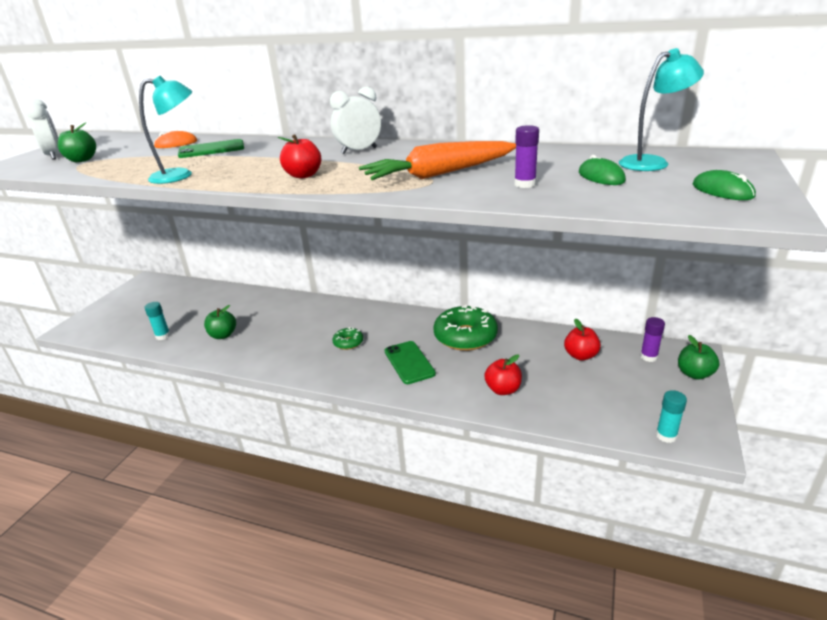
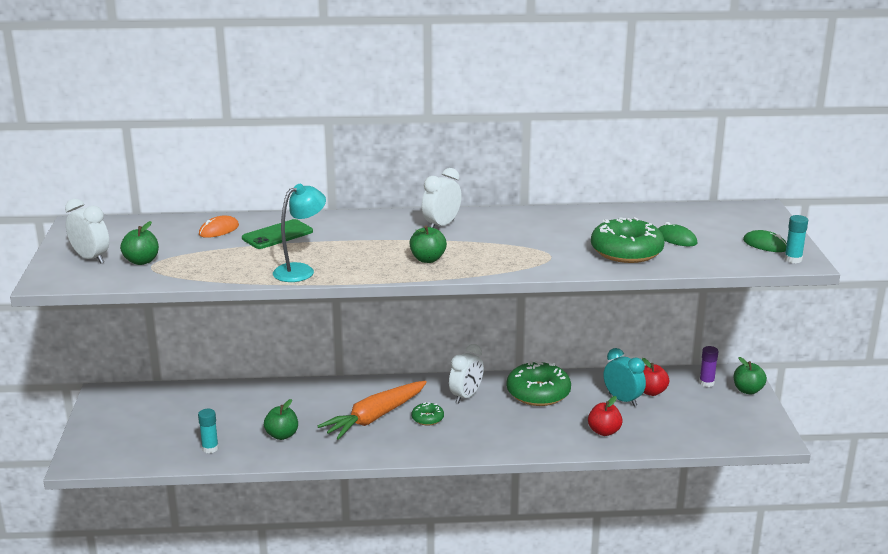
camera: 25 degrees left, 5 degrees down
(303, 175) = (427, 259): red apple -> green apple
(398, 328) = (466, 396): none -> white clock
(409, 362) = (503, 425): green phone -> none
(439, 174) = (548, 247): orange carrot -> orange carrot (375, 417)
(525, 184) = (626, 251): purple glue stick -> green donut
(545, 359) = (622, 400): none -> turquoise clock
(652, 162) = (702, 221): turquoise lamp -> none
(666, 435) = (747, 440): turquoise glue stick -> turquoise glue stick (793, 259)

